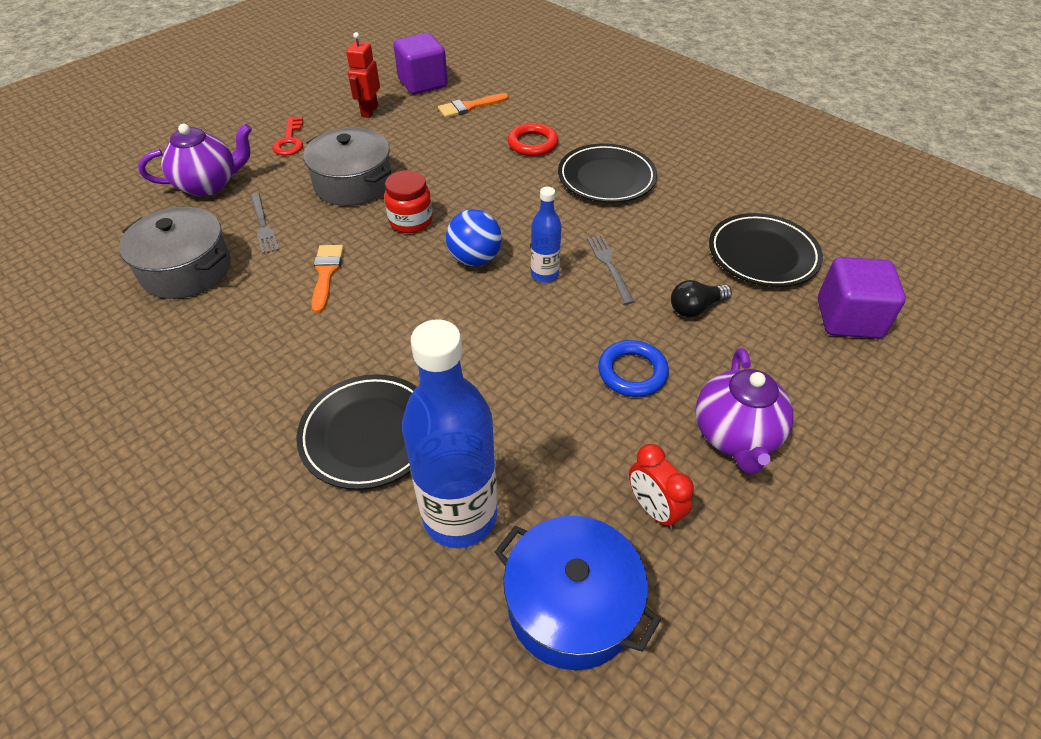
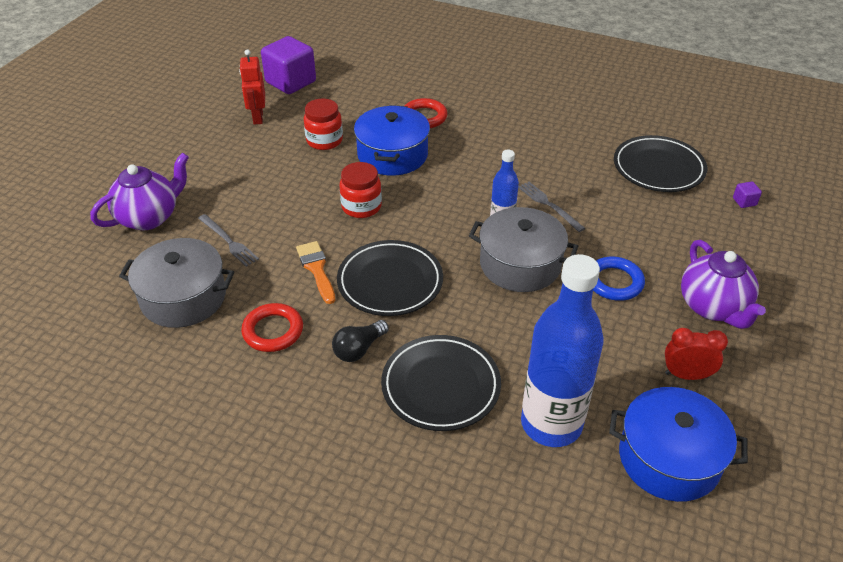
camera: 20 degrees left, 5 degrees down
(244, 326) = (273, 331): none -> red ring
(290, 141) = (200, 160): red key -> none
(353, 183) = (287, 186): grey pot -> grey pot (520, 264)
(418, 146) = (324, 141): none -> red jar
(469, 107) = (347, 95): orange brush -> none
(475, 259) = (437, 225): blue ball -> none
(476, 175) = (392, 155): none -> blue pot
(606, 178) = (503, 133): black plate -> black plate (390, 282)
(653, 508) = (686, 375): red clock -> red clock turned 150 degrees clockwise
(695, 308) = (632, 221): black light bulb -> black light bulb (359, 349)
(848, 318) = (744, 202): purple cube -> purple cube, size x0.40

